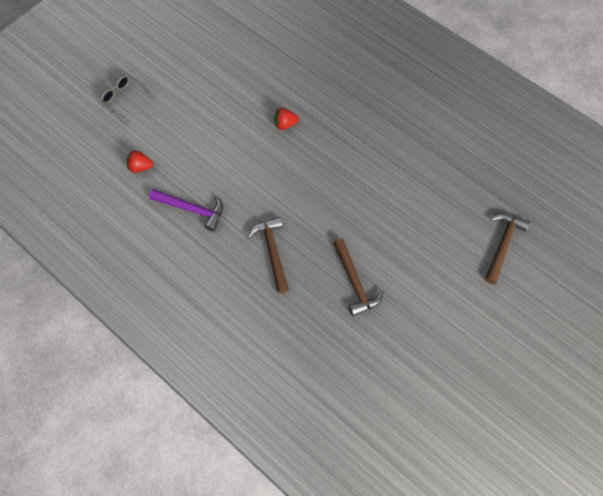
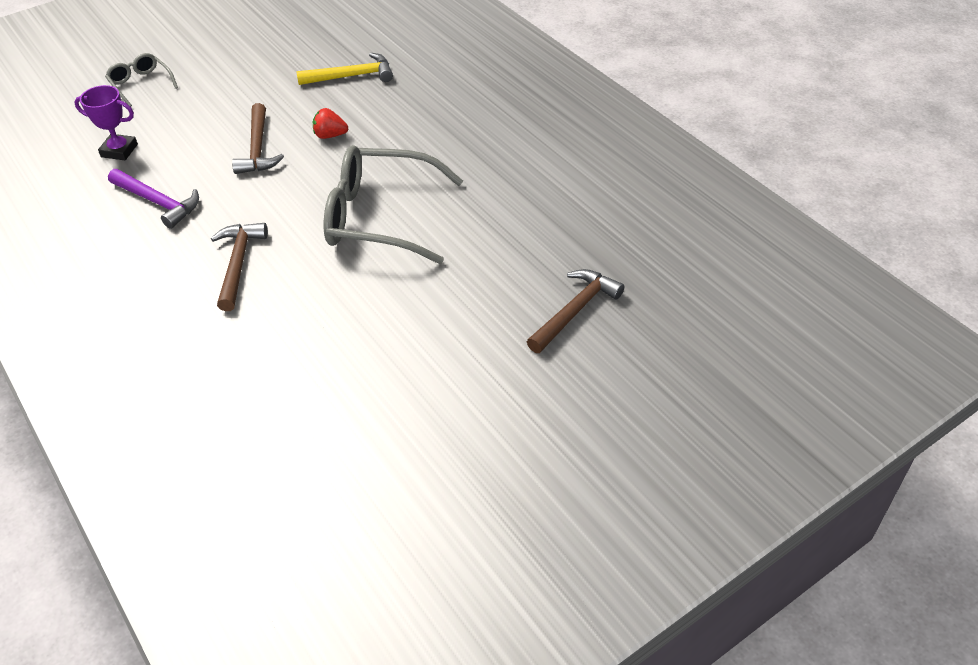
camera: 15 degrees right, 20 degrees down
(141, 167) = (119, 150): red strawberry -> purple trophy
(276, 64) = (351, 76): none -> yellow hammer
(349, 192) = (379, 217): none -> grey glasses
(355, 282) = (335, 316): brown hammer -> brown hammer (258, 148)

